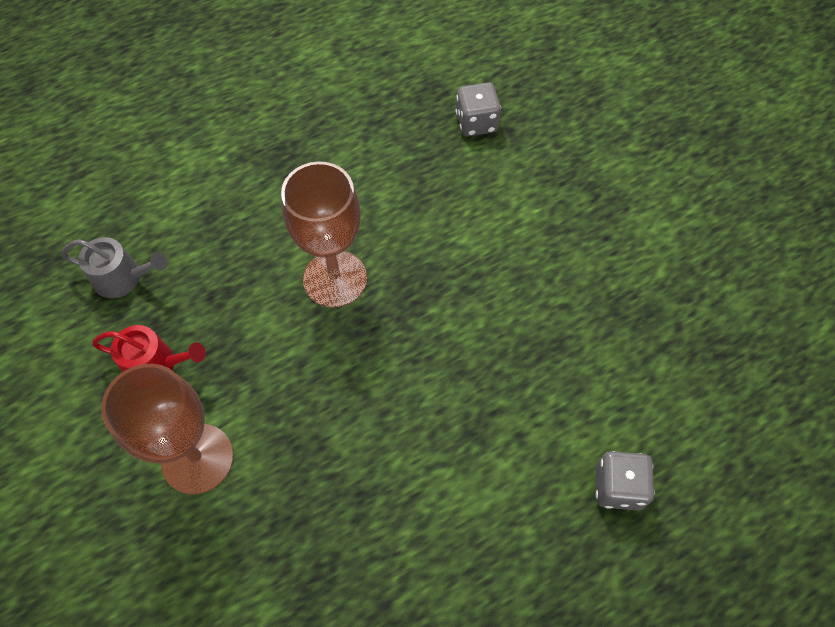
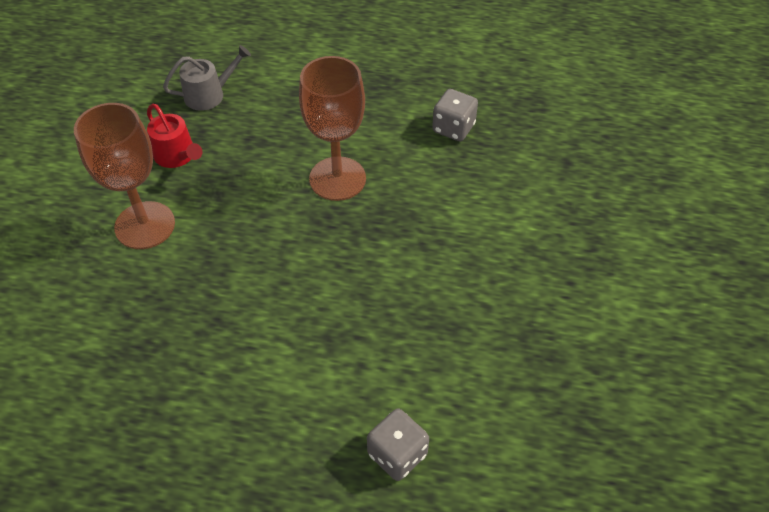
camera: 40 degrees right, 10 degrees down
(123, 278) = (209, 95): grey watering can -> grey watering can turned 75 degrees counterclockwise
(476, 122) = (545, 142): grey dice -> grey dice (453, 128)

